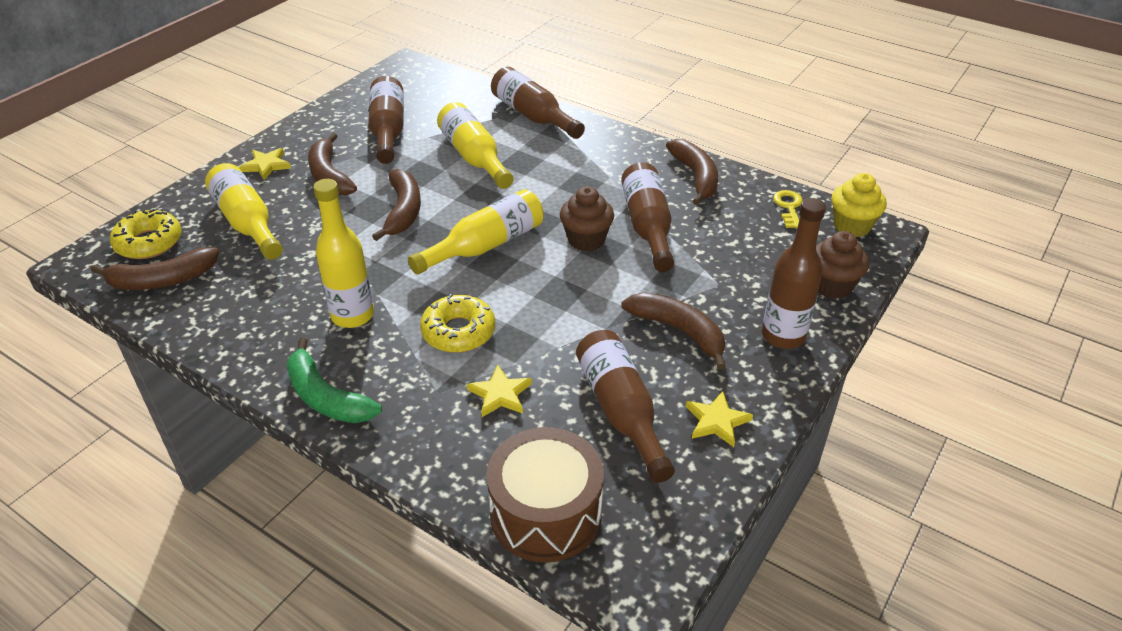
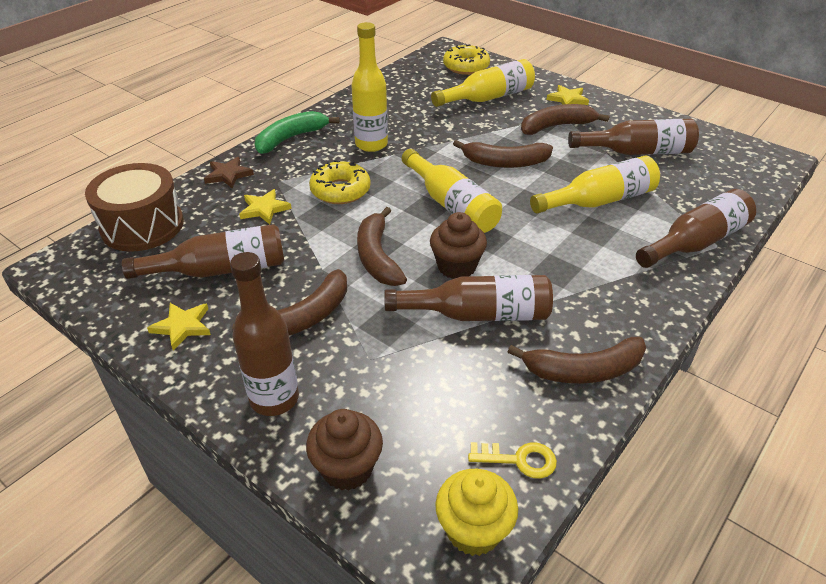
camera: 95 degrees right, 0 degrees up
(162, 280) = (424, 75): brown banana -> brown banana (377, 257)
(420, 447) = (228, 175): none -> brown star

